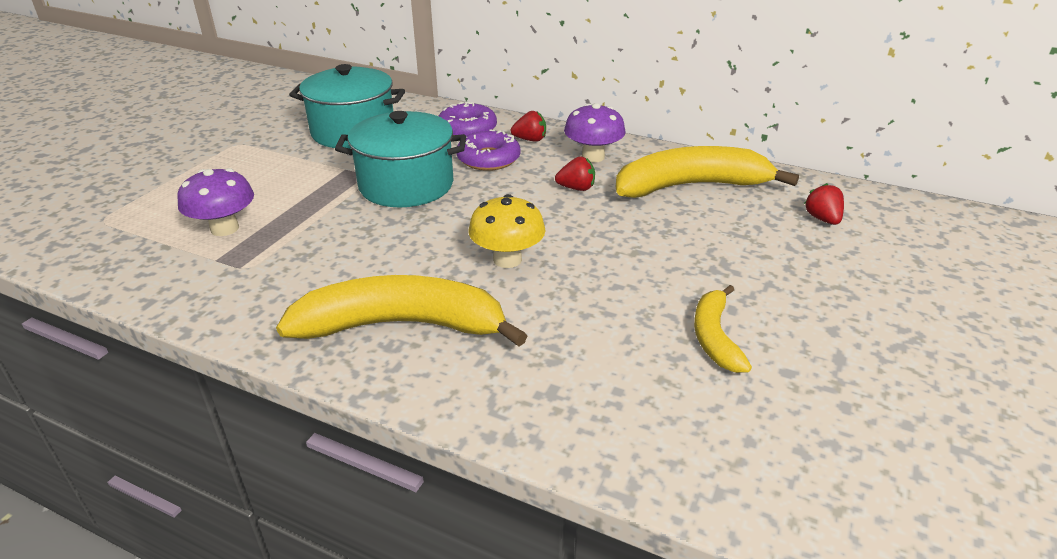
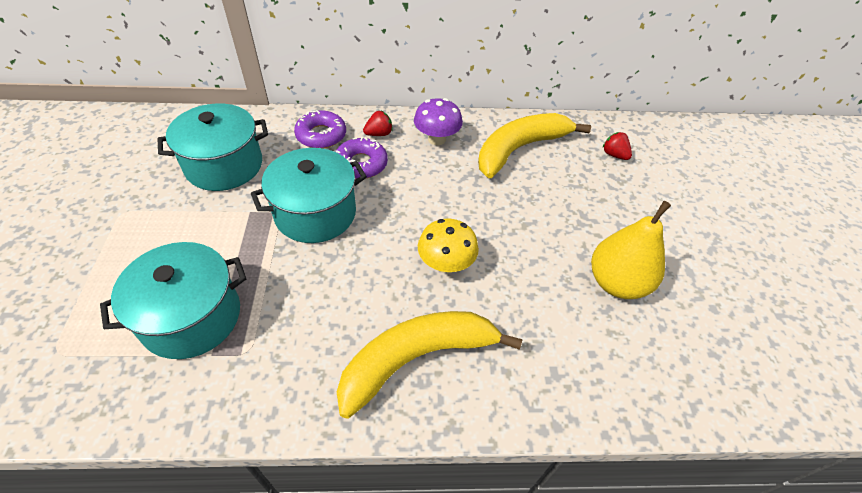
camera: 30 degrees left, 15 degrees up
(224, 228) = (191, 317): purple mushroom -> turquoise pot
(576, 188) = (446, 175): red strawberry -> none
(714, 337) = (617, 283): yellow banana -> yellow pear

